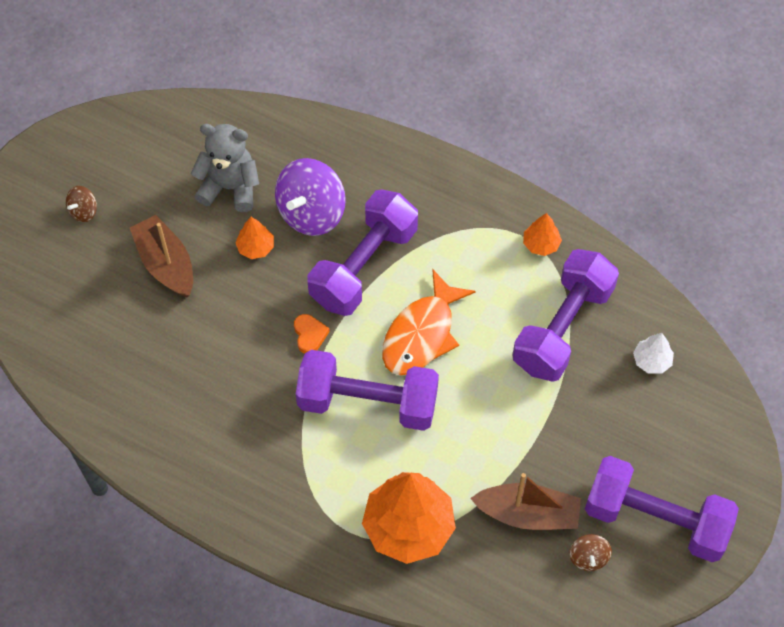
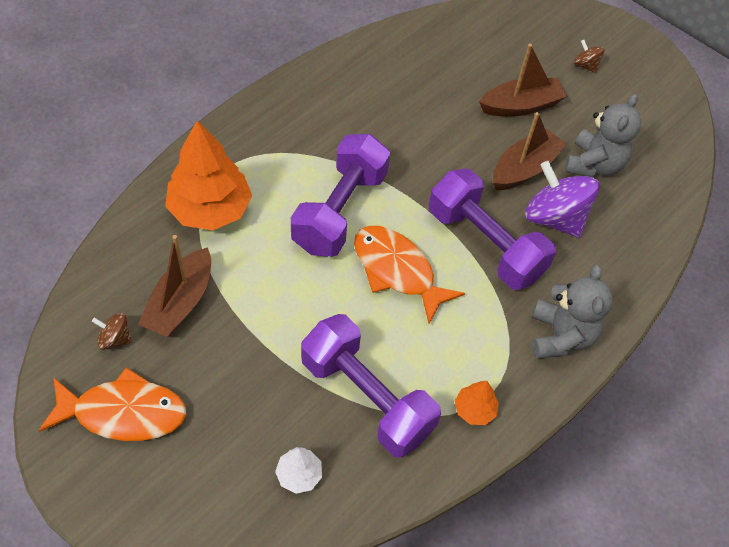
camera: 100 degrees right, 5 degrees down
(255, 247) = (524, 169): orange tree -> brown boat
(310, 335) = (422, 186): orange heart -> none
(443, 191) = (560, 336): none -> grey teddy bear
(655, 519) = (123, 412): purple dumbbell -> orange fish

